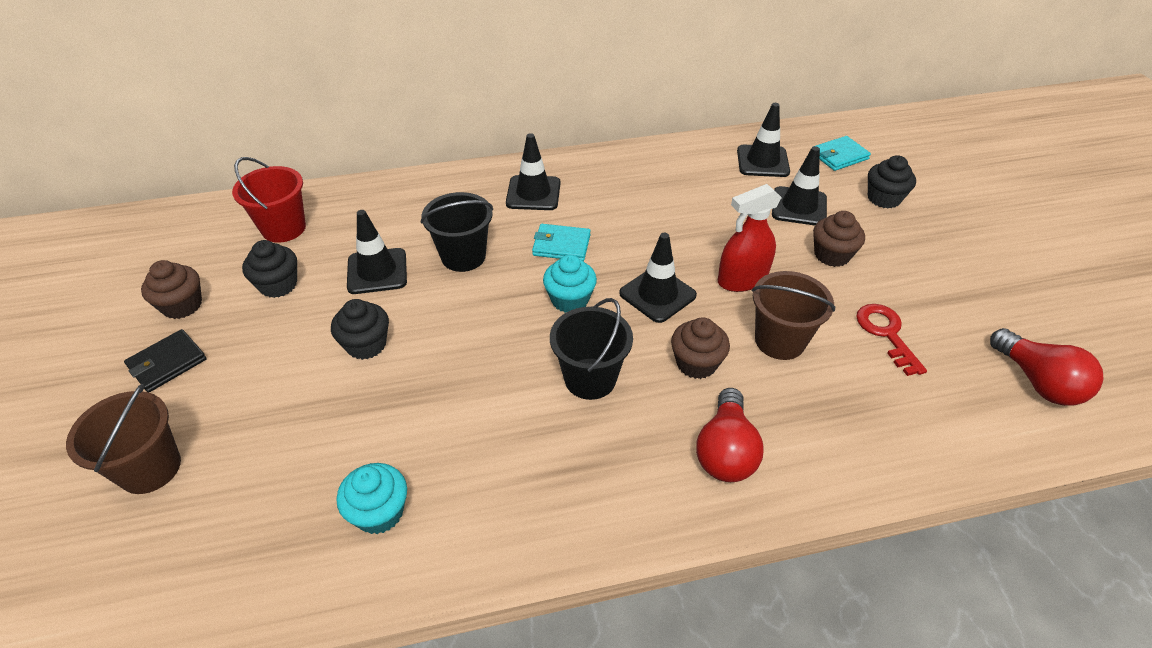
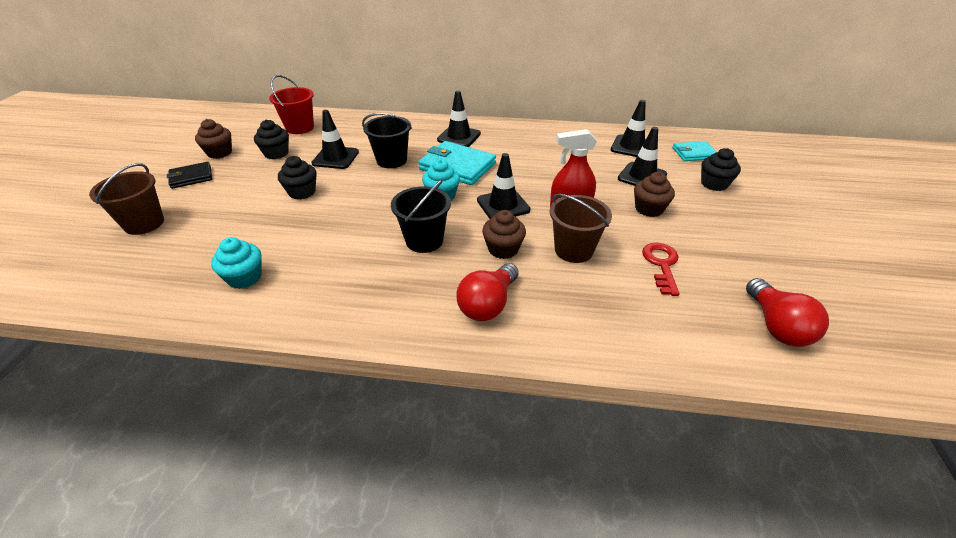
camera: 20 degrees right, 5 degrees down
(561, 245) = (457, 166): turquoise wallet -> turquoise wallet, size x1.70

